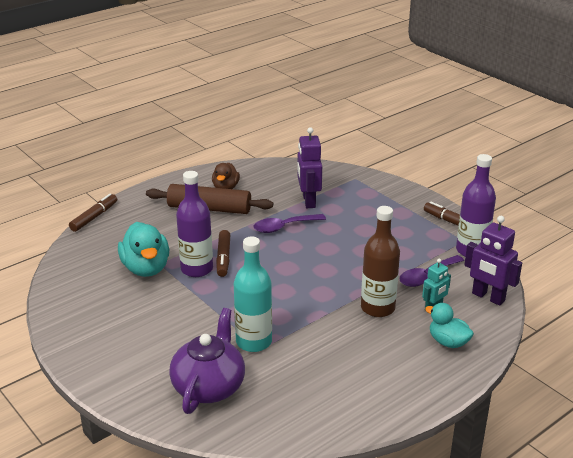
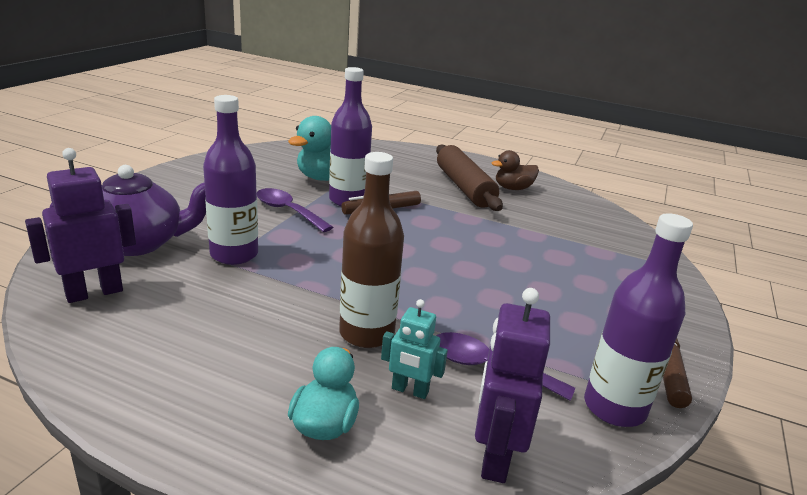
camera: 60 degrees right, 5 degrees down
(94, 217) = (387, 144): brown marker -> none
(254, 342) = (234, 254): turquoise bottle -> purple bottle
(284, 227) = (480, 233): purple spoon -> purple spoon (288, 211)
(308, 201) = (554, 238): purple robot -> purple robot (94, 292)

